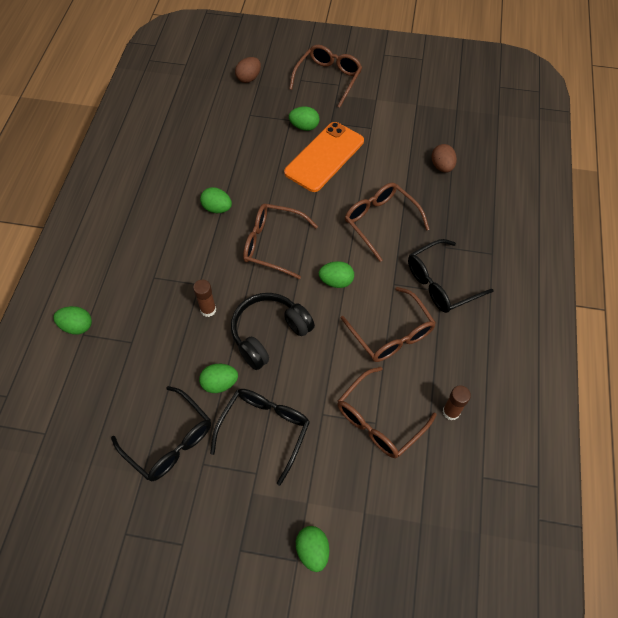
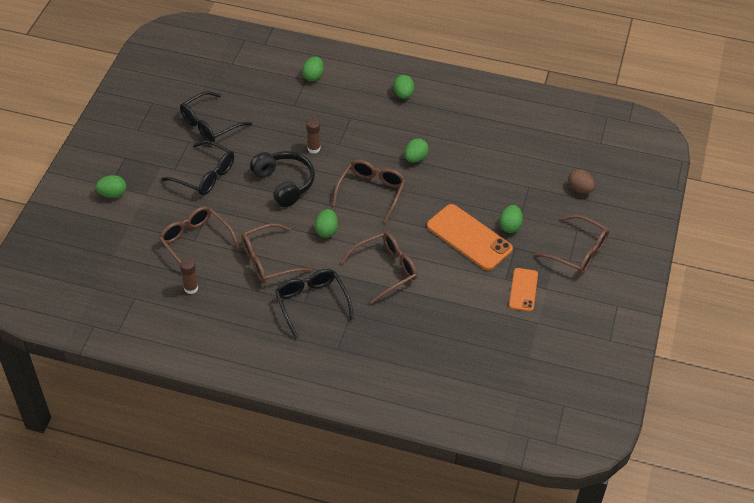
camera: 95 degrees right, 10 degrees down
(220, 383) = (248, 152): green egg -> green egg (403, 94)
(381, 115) = (523, 290): none -> orange phone
(442, 166) = (448, 329): brown egg -> none

